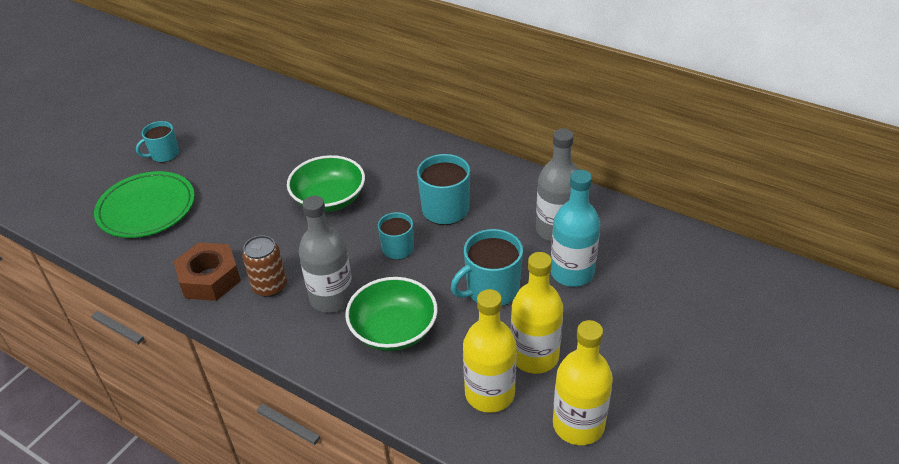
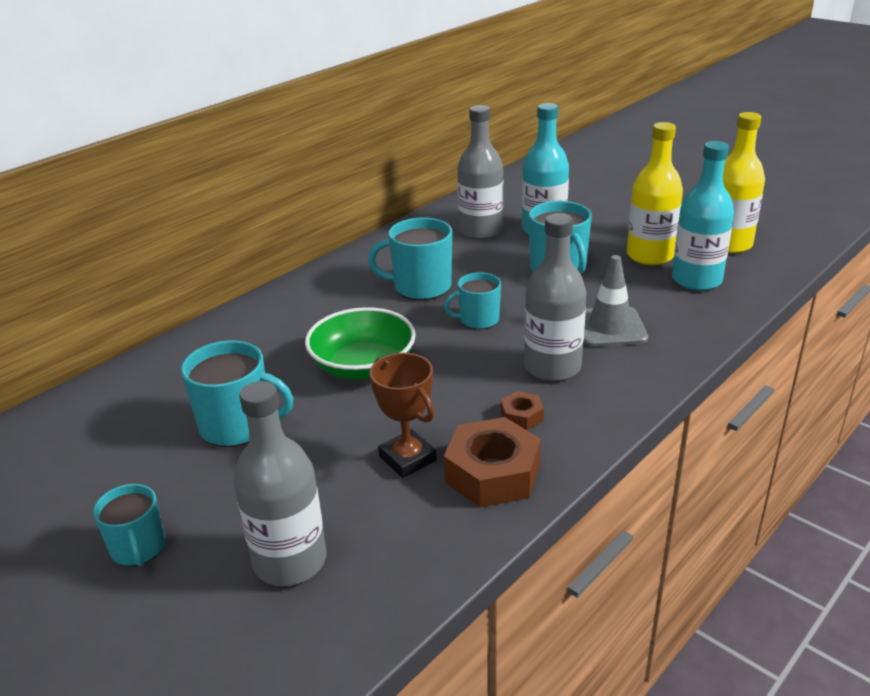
camera: 80 degrees left, 10 degrees down
(146, 208) = (290, 561): green plate -> grey bottle
(227, 238) = (407, 458): none -> brown trophy
(264, 160) = (237, 426): none -> turquoise mug
(270, 286) = (521, 416): brown can -> brown nut
(393, 330) = (609, 327): green bowl -> grey traffic cone
(489, 393) = (696, 280): yellow bottle -> turquoise bottle

